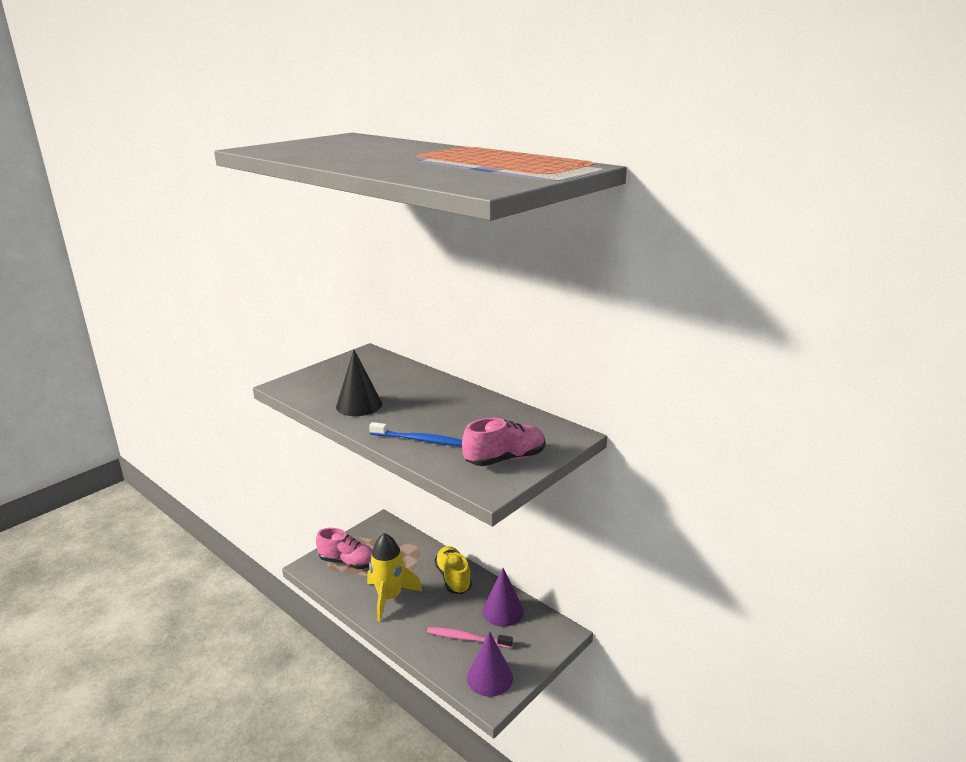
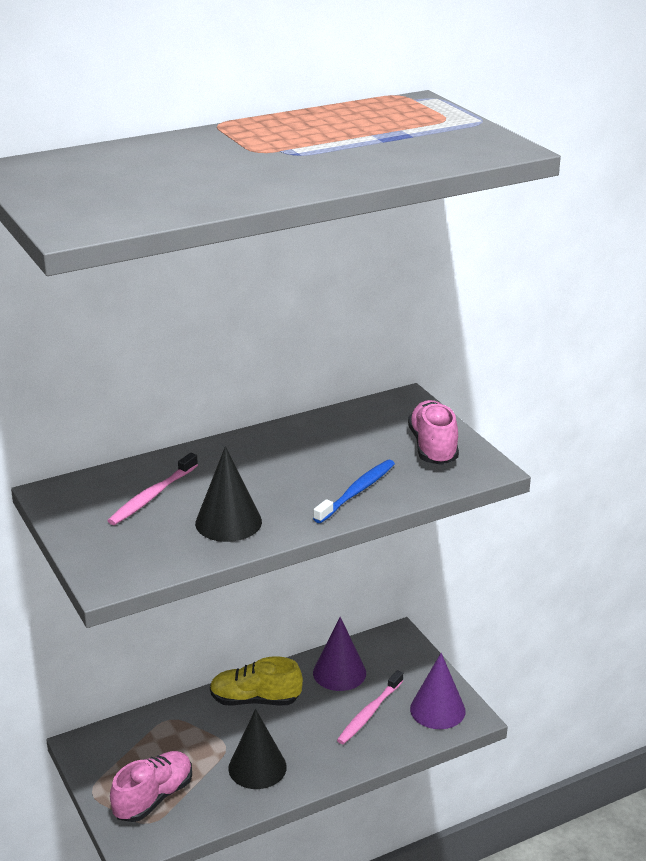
camera: 70 degrees left, 5 degrees up
(378, 377) = (152, 496): none -> pink toothbrush
(389, 597) = (257, 767): yellow rocket -> black cone

